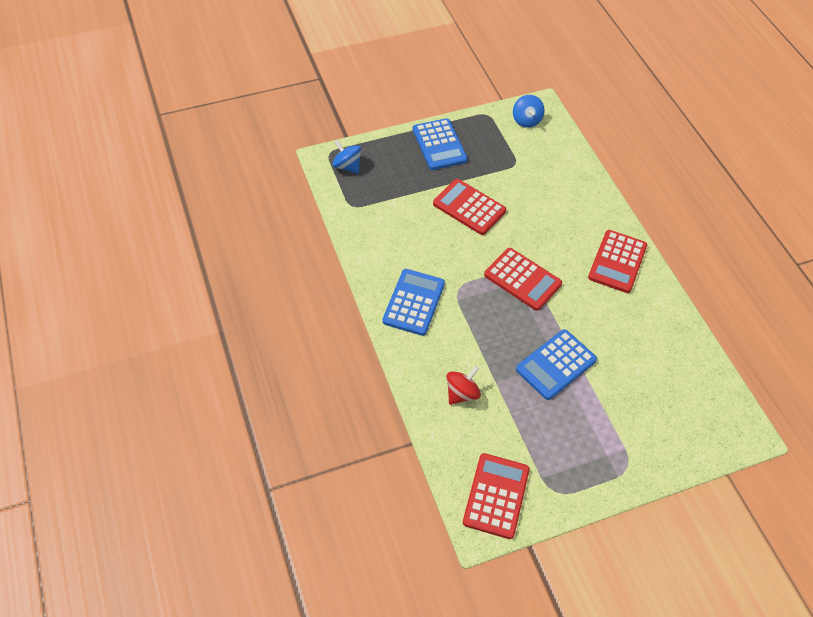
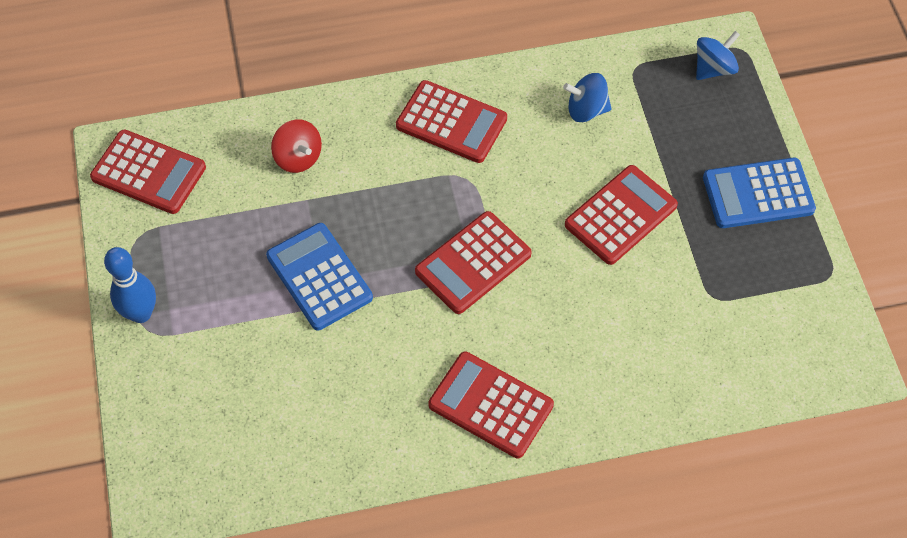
camera: 100 degrees right, 5 degrees up
(413, 302) = (451, 122): blue calculator -> red calculator
(526, 120) = (817, 334): blue spinning top -> blue spinning top (586, 110)
(616, 474) = (141, 313): none -> blue bowling pin

